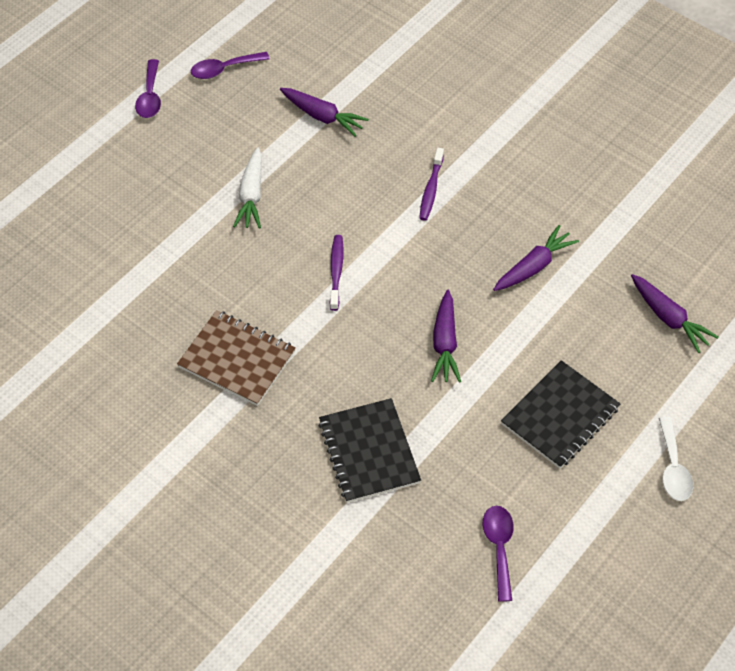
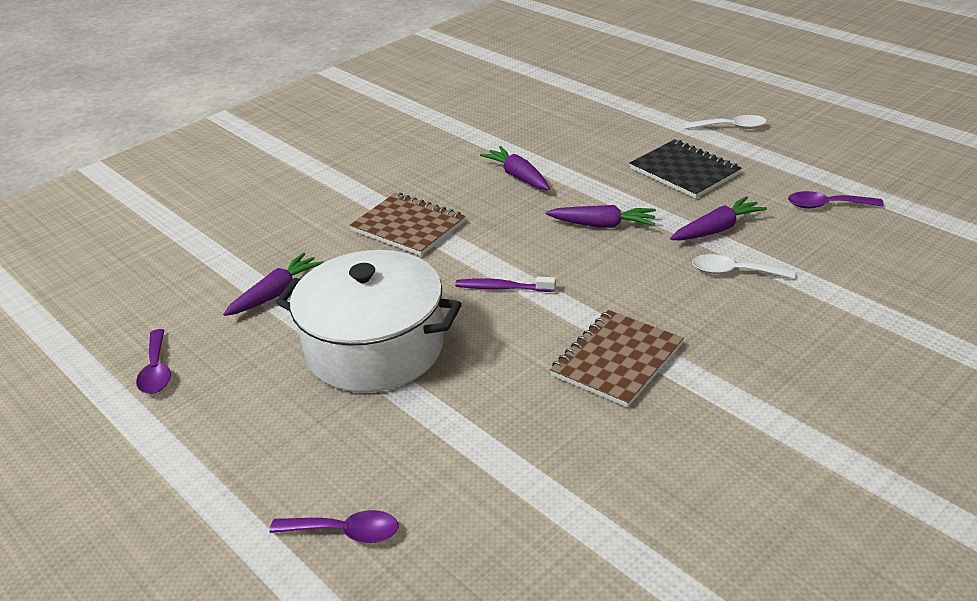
camera: 80 degrees left, 20 degrees down
(150, 97) = (166, 440): purple spoon -> purple spoon (345, 532)
(251, 195) = (375, 348): white carrot -> white pot
(369, 452) = (734, 272): black notebook -> white spoon
(431, 189) = (408, 227): purple toothbrush -> brown notebook
(668, 318) = (583, 121): purple carrot -> purple carrot (717, 229)

